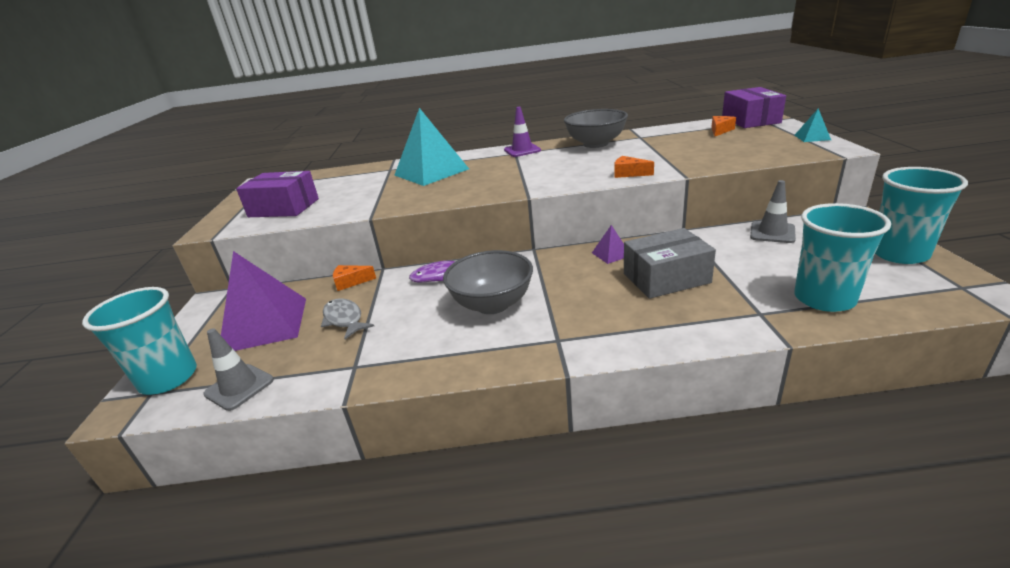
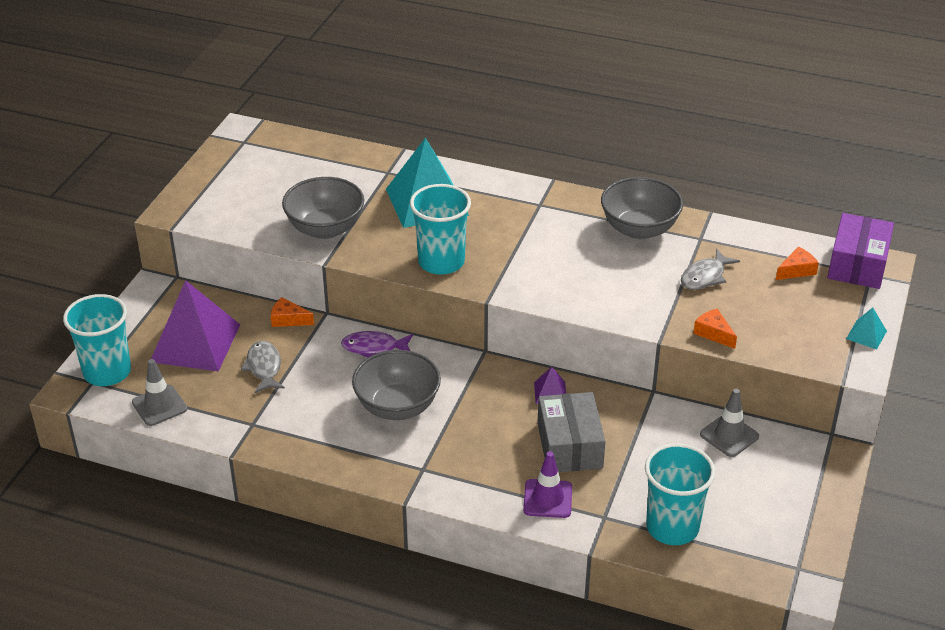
camera: 20 degrees right, 10 degrees up
(284, 208) = (251, 203): purple box -> none
(358, 202) = (325, 229): none -> grey bowl
(522, 150) = (551, 202): purple traffic cone -> purple traffic cone (547, 499)
(629, 173) = (613, 307): orange cheese -> orange cheese (713, 333)
(666, 278) = (569, 445): grey box -> grey box turned 75 degrees clockwise
(668, 147) = (705, 276): none -> grey fish
(899, 254) = (803, 514): turquoise cup -> turquoise cup (441, 262)

